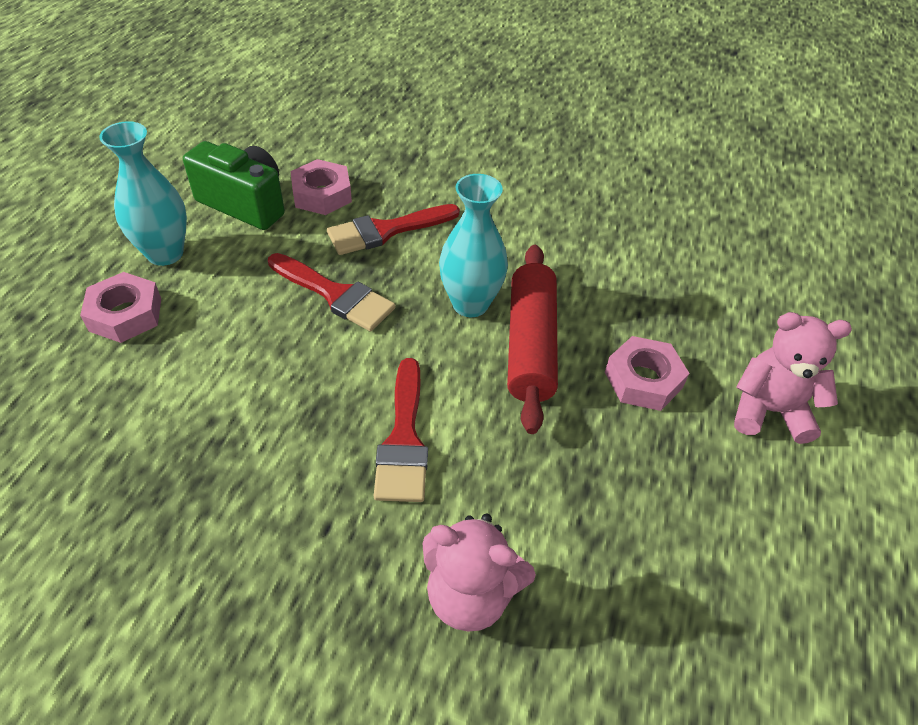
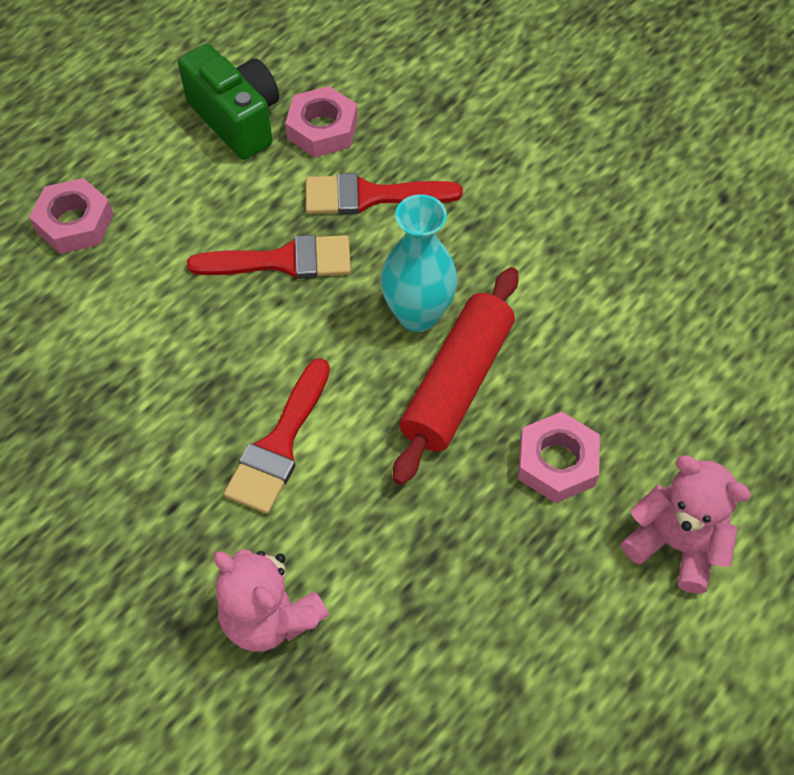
camera: 25 degrees right, 10 degrees up
(165, 253) = (135, 161): turquoise vase -> none
(335, 295) = (283, 261): red brush -> red brush turned 60 degrees counterclockwise

